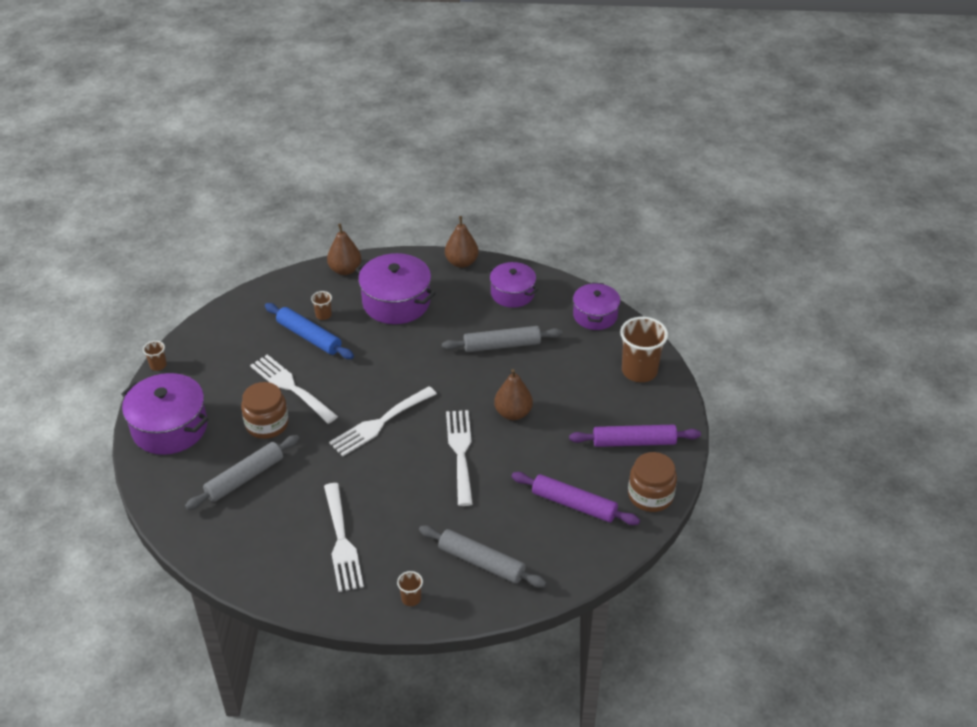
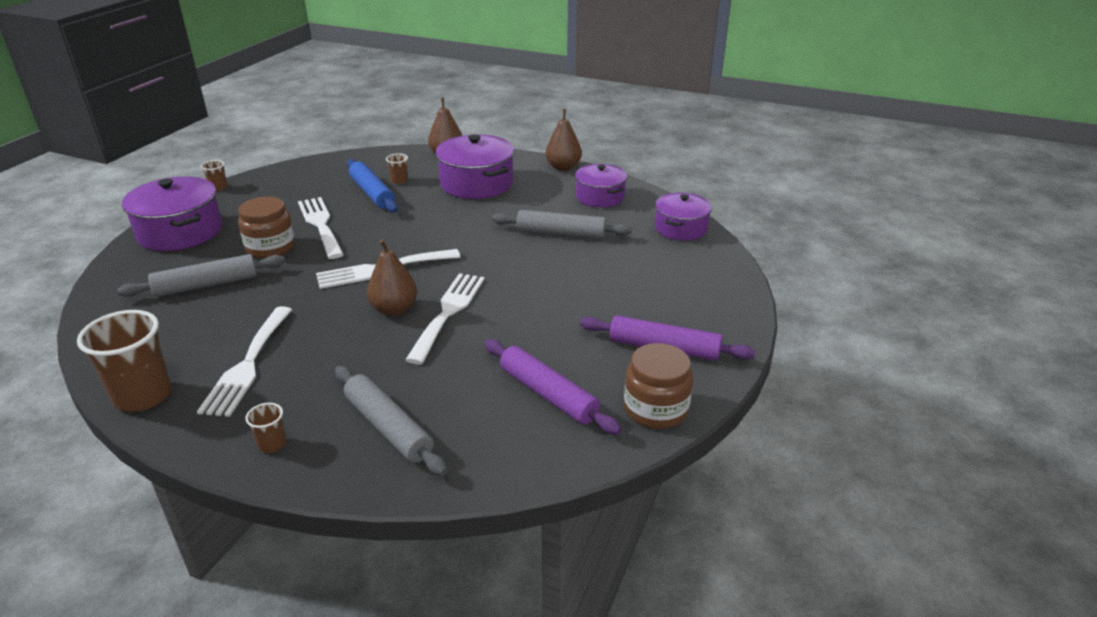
camera: 20 degrees right, 10 degrees down
(513, 413) = (533, 291): brown pear -> brown pear (394, 309)
(639, 371) = (707, 283): brown cup -> brown cup (143, 396)

